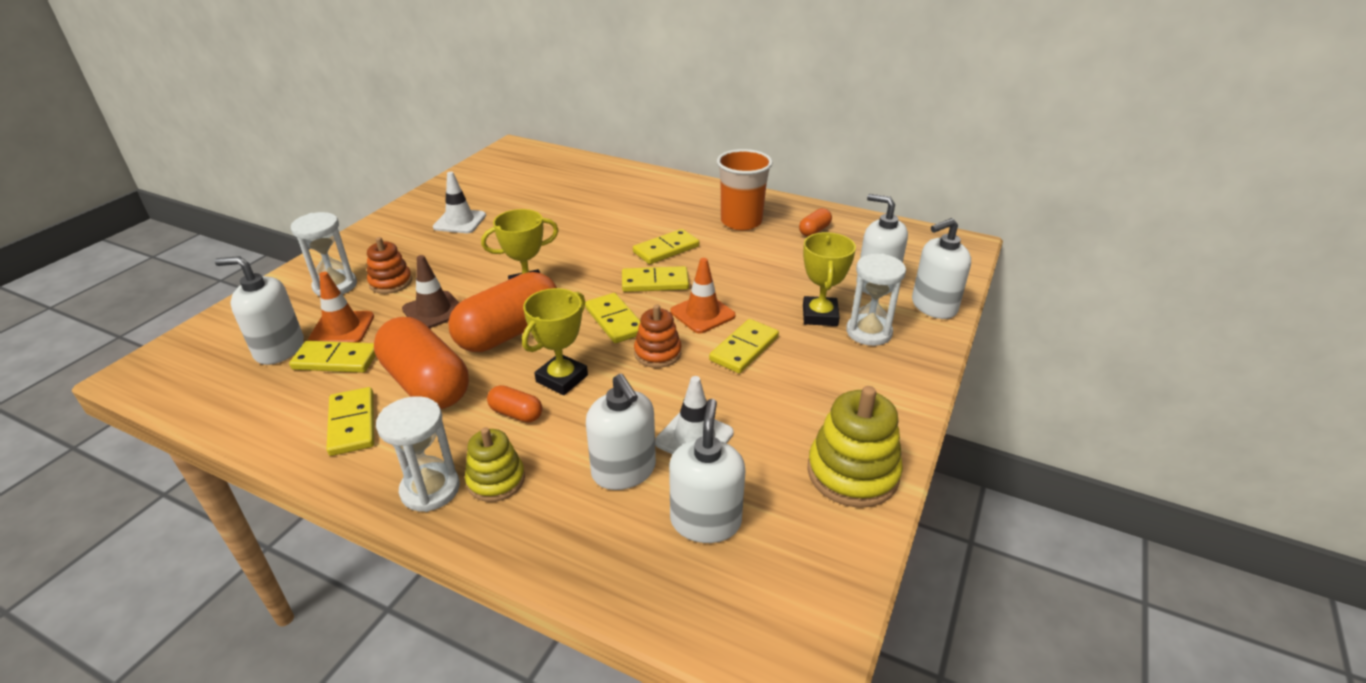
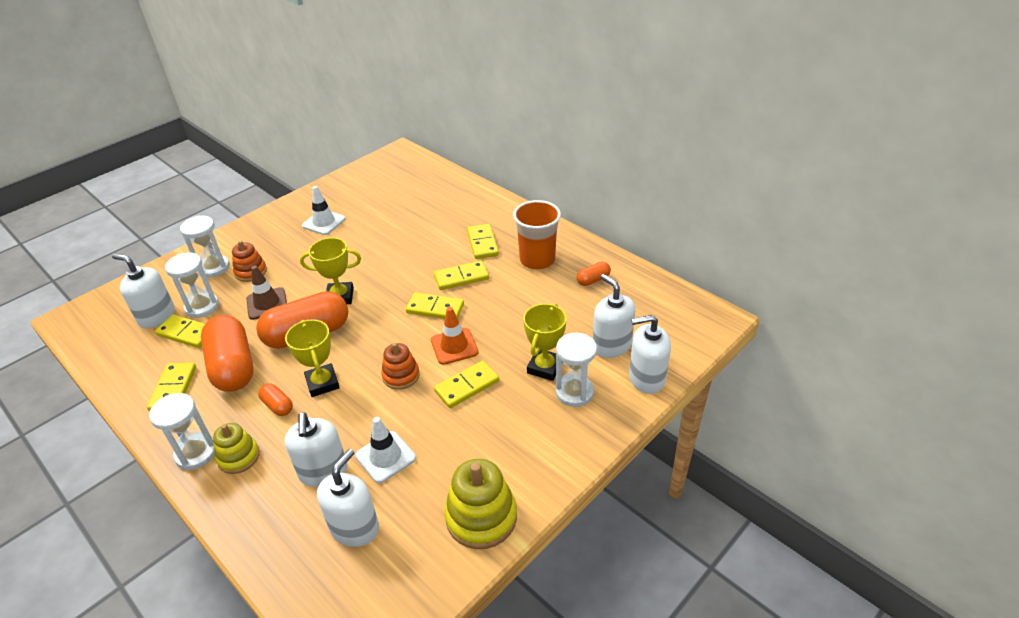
camera: 20 degrees right, 5 degrees up
(342, 328) = (202, 307): orange traffic cone -> white hourglass
(562, 378) = (322, 383): yellow trophy -> yellow trophy turned 75 degrees counterclockwise
(615, 320) = (386, 339): yellow domino -> yellow domino (482, 243)

